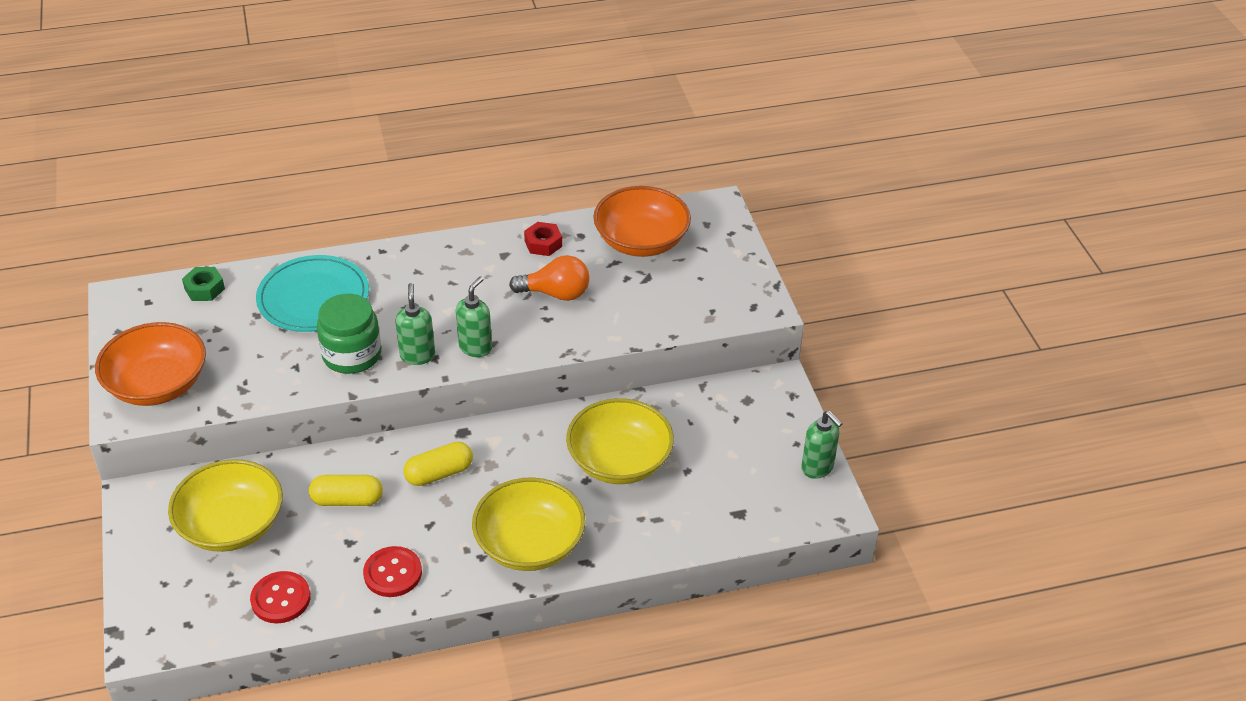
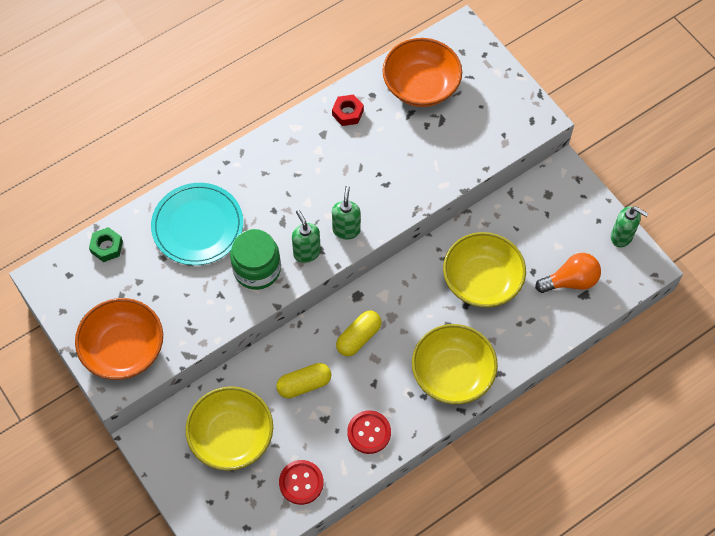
camera: 20 degrees left, 20 degrees up
(556, 293) = (381, 158): orange light bulb -> orange light bulb (570, 281)

